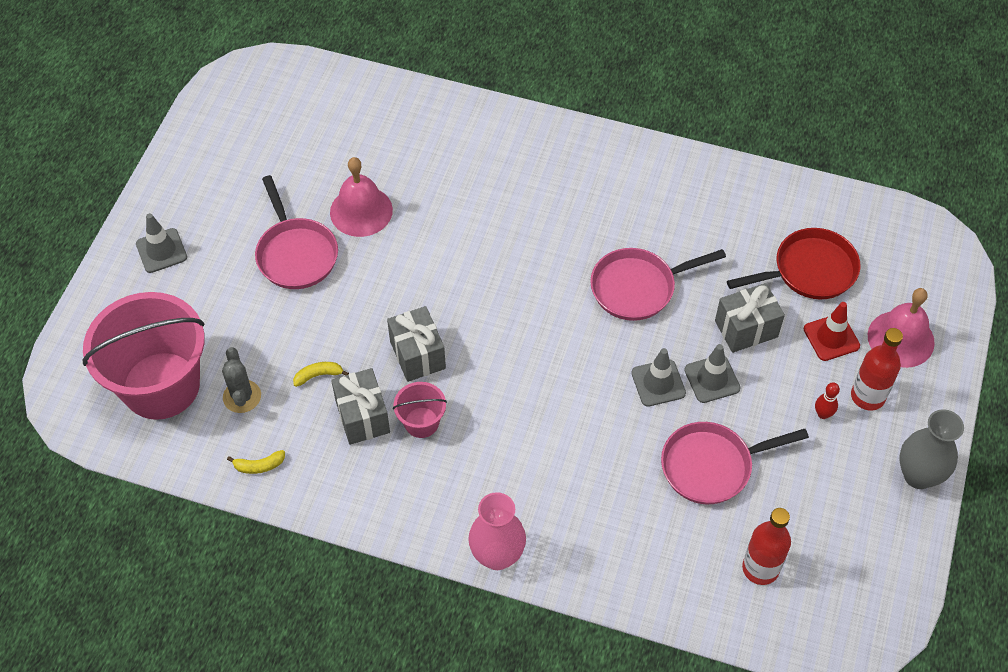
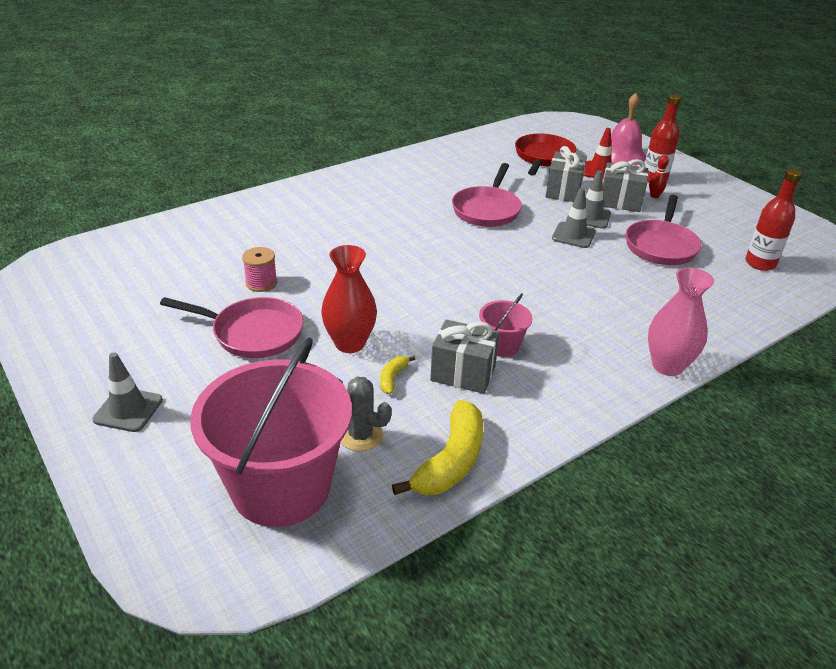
camera: 55 degrees left, 20 degrees down
(259, 466) = (450, 461): yellow banana -> yellow banana, size x2.09
(336, 321) = (350, 343): none -> red vase
(361, 211) = (261, 283): pink bell -> pink spool
(417, 355) = (434, 318): grey gift -> grey gift (620, 202)
(918, 475) = (726, 188): grey vase -> none

